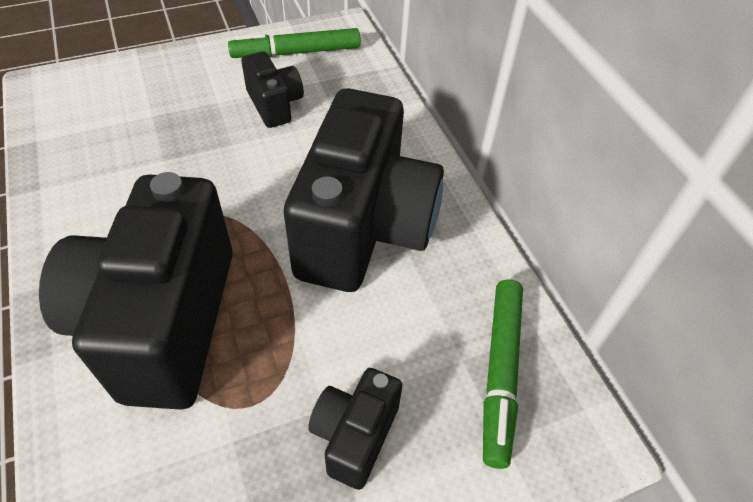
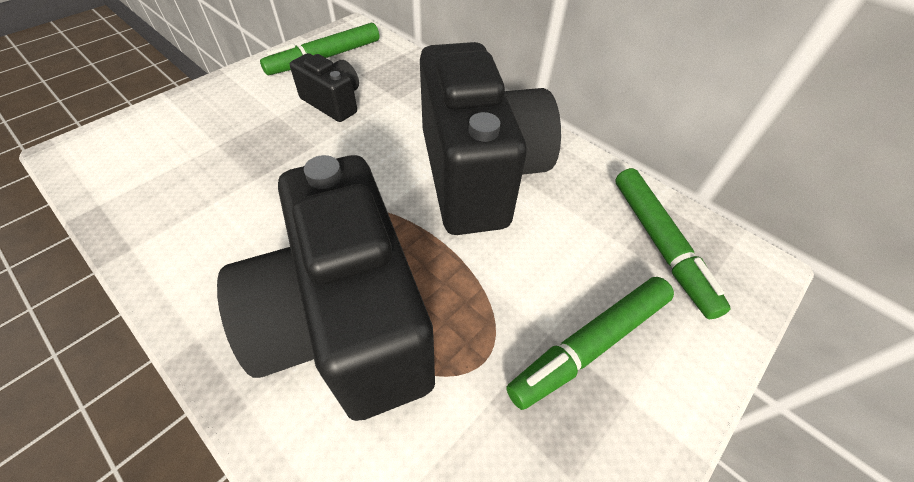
camera: 25 degrees left, 0 degrees up
(355, 435) = (590, 344): black camera -> green marker

